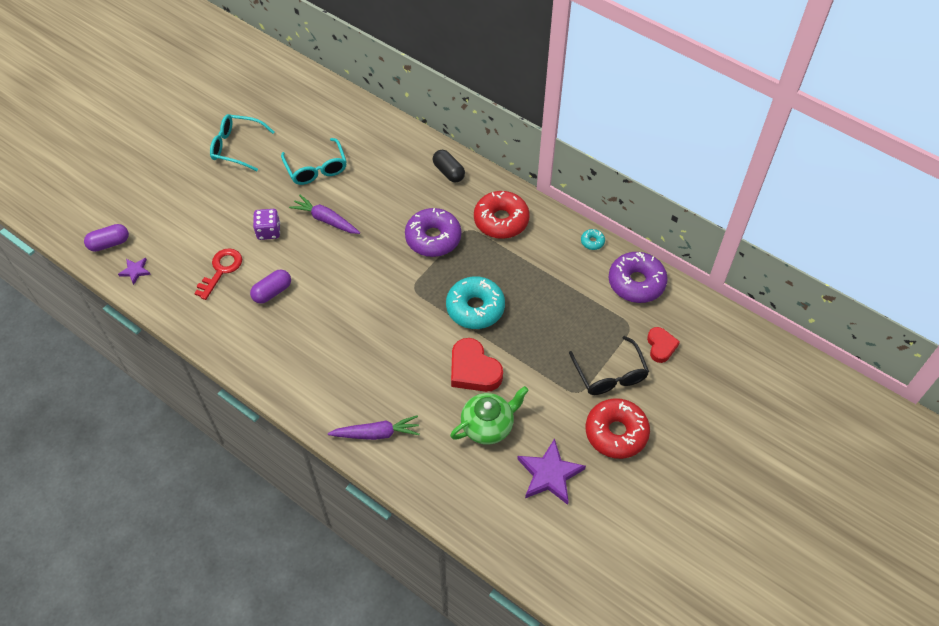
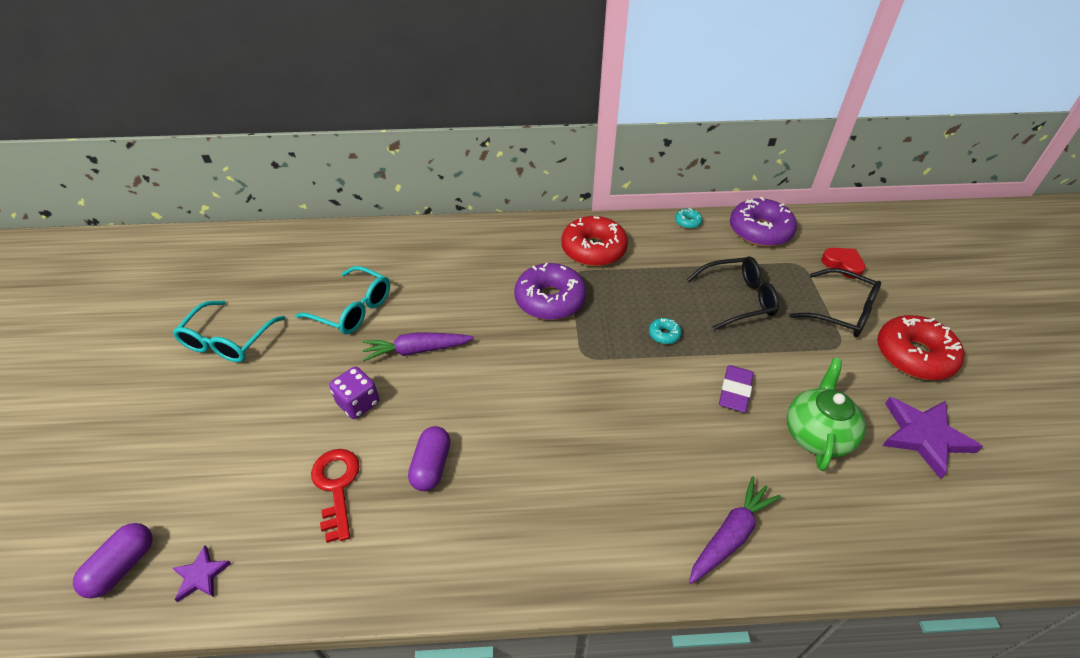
camera: 40 degrees left, 10 degrees down
(236, 147) = (228, 341): turquoise glasses -> turquoise glasses turned 45 degrees counterclockwise
(448, 172) = (498, 239): black capsule -> none
(473, 370) = (735, 391): red heart -> purple eraser
(475, 308) = (664, 334): turquoise donut -> turquoise donut, size x0.43
(552, 319) = (738, 299): none -> black glasses

